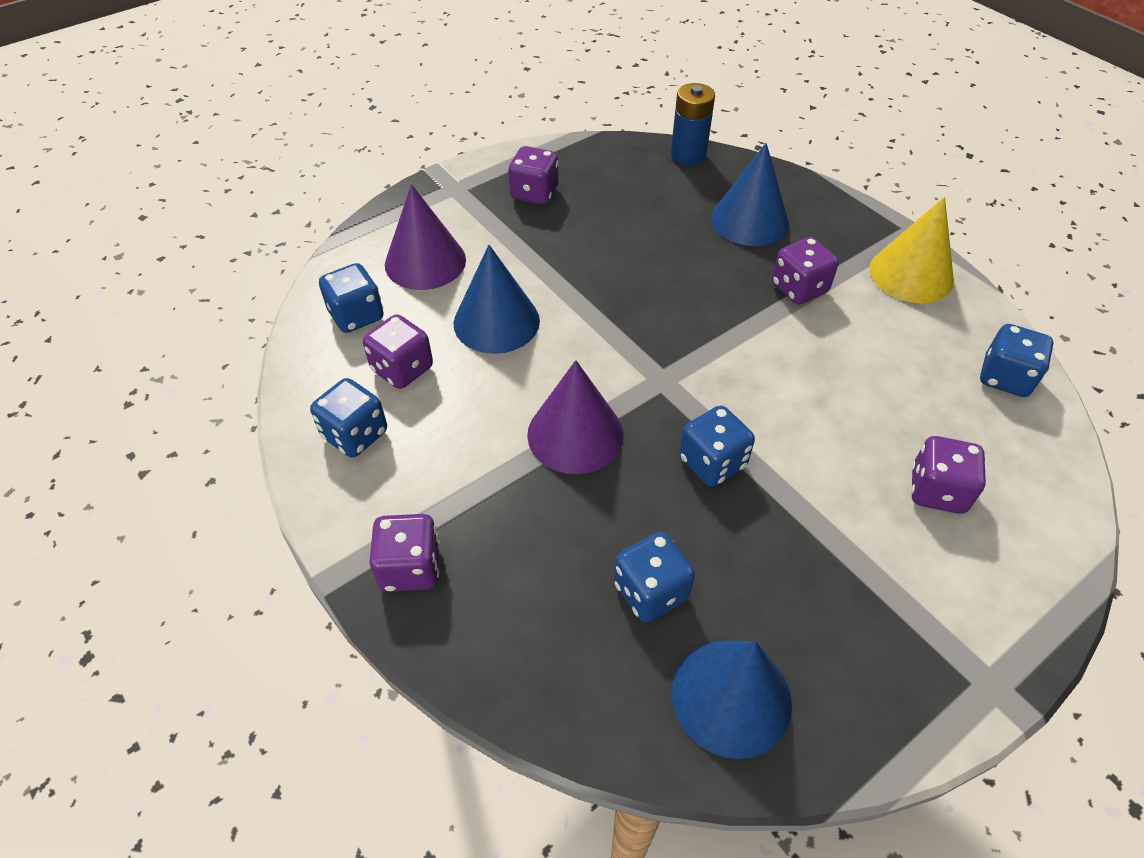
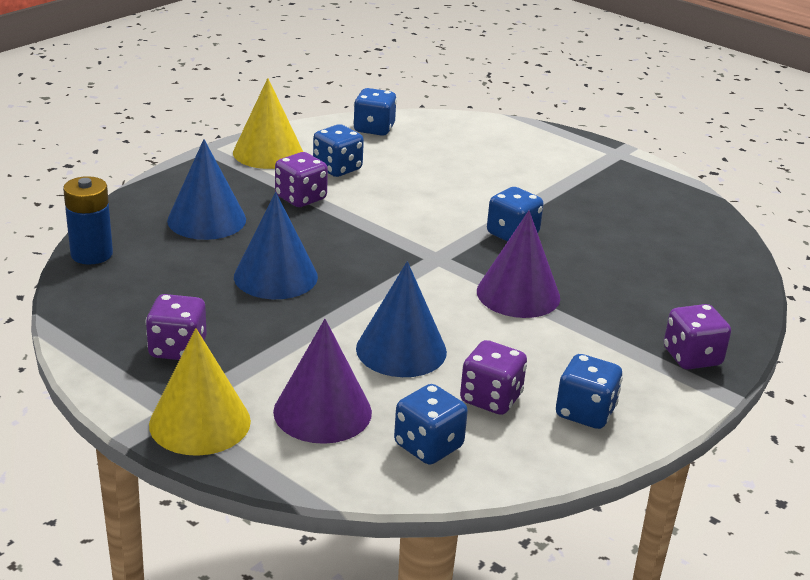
camera: 105 degrees left, 20 degrees down
(436, 199) = (200, 422): none -> yellow cone
(650, 591) = (636, 255): blue dice -> blue dice (337, 168)
(731, 697) = (686, 226): blue cone -> blue cone (275, 276)
(937, 491) = (490, 158): purple dice -> none

